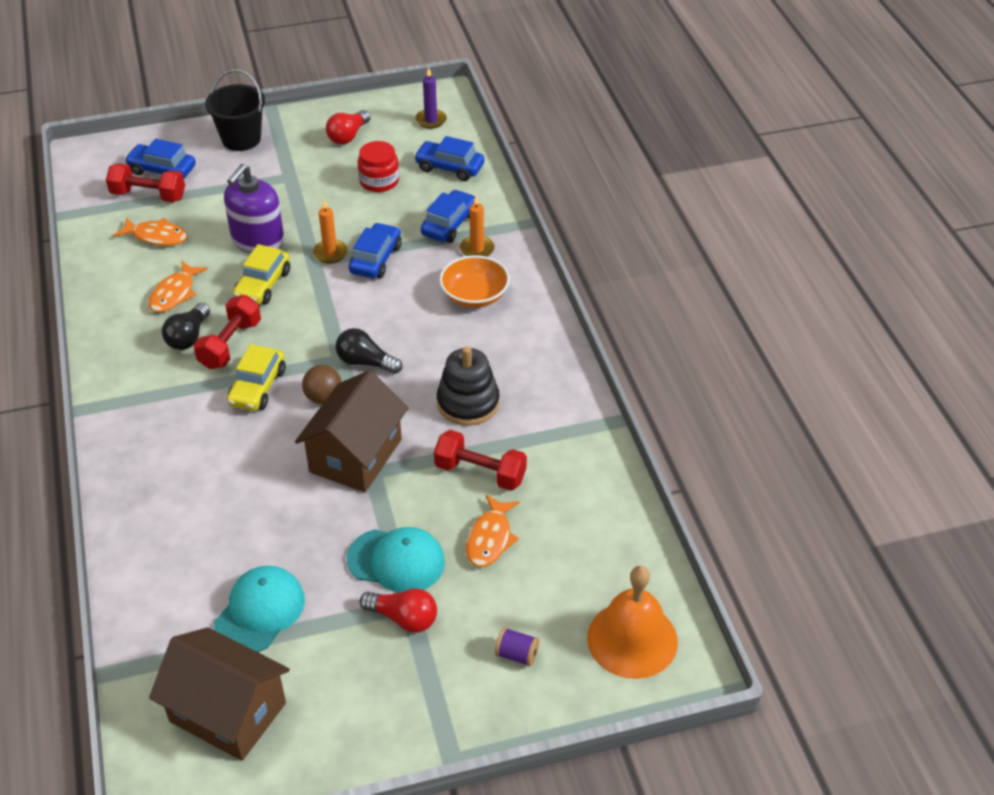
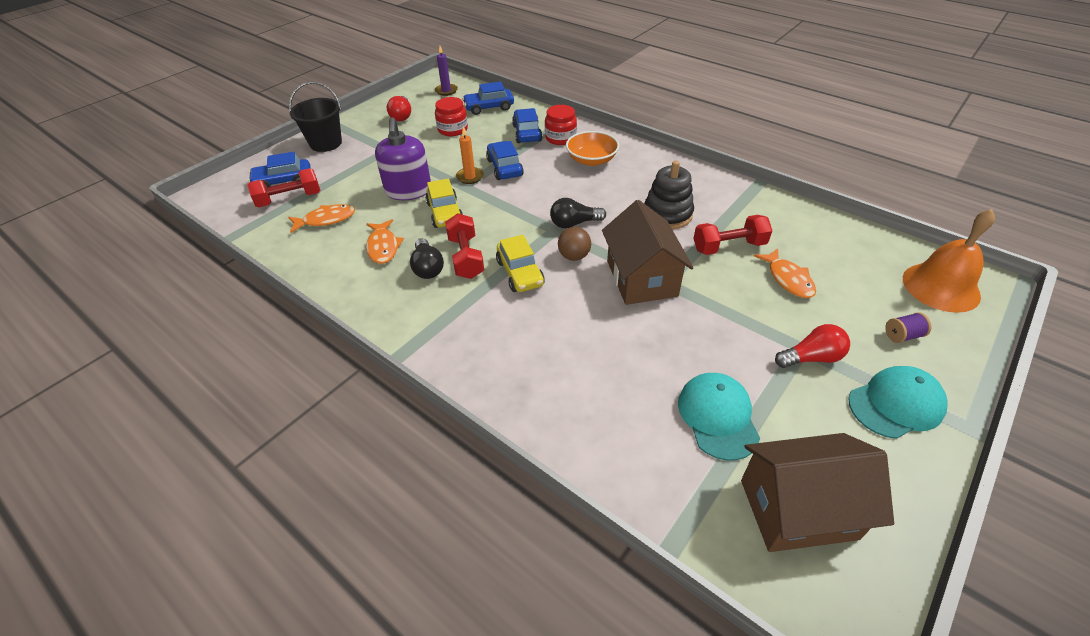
camera: 35 degrees left, 0 degrees up
(396, 561) = (755, 325): turquoise cap -> turquoise cap (896, 404)
(477, 249) = (560, 138): orange candle -> red jar

